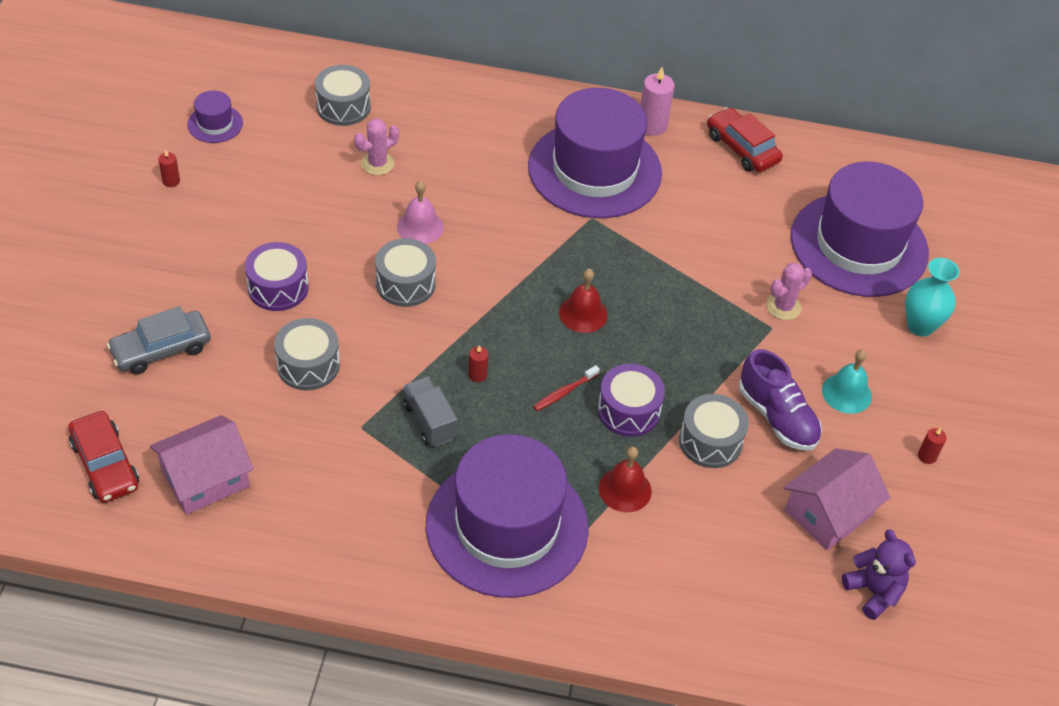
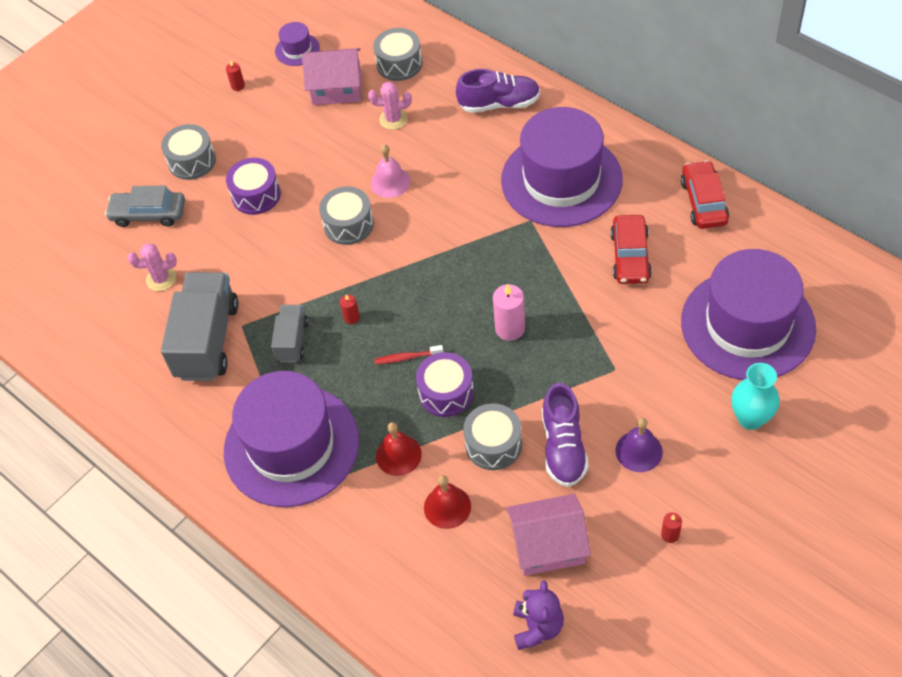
camera: 40 degrees right, 5 degrees up
(105, 464) = (60, 285): red car -> red car (630, 256)
(205, 478) = (115, 321): pink house -> pink house (336, 88)
(308, 365) = (237, 263): grey drum -> grey drum (192, 161)
(332, 457) = (207, 340): none -> grey truck
(479, 116) = (499, 104): none -> purple shoe
(583, 314) = (466, 299): red bell -> red bell (447, 507)
(652, 125) = (638, 156): pink candle -> pink candle (510, 328)
(783, 307) = (638, 355): pink cactus -> pink cactus (161, 279)
(846, 393) = (639, 451): turquoise bell -> purple bell

